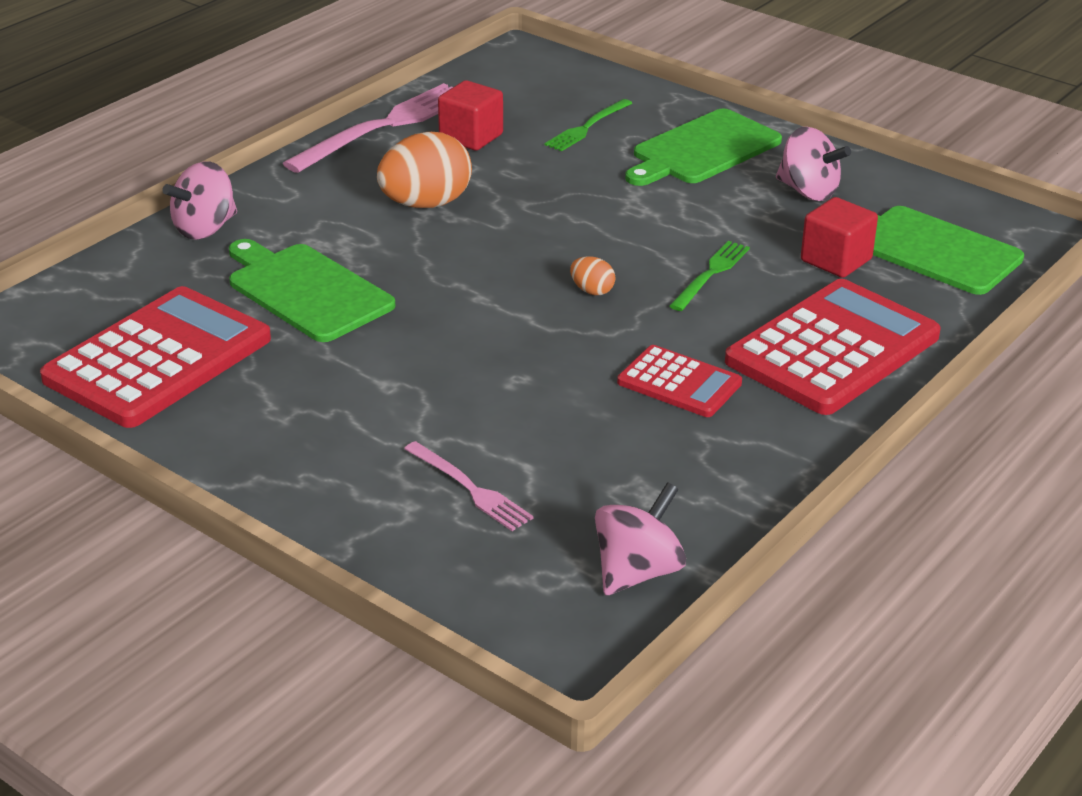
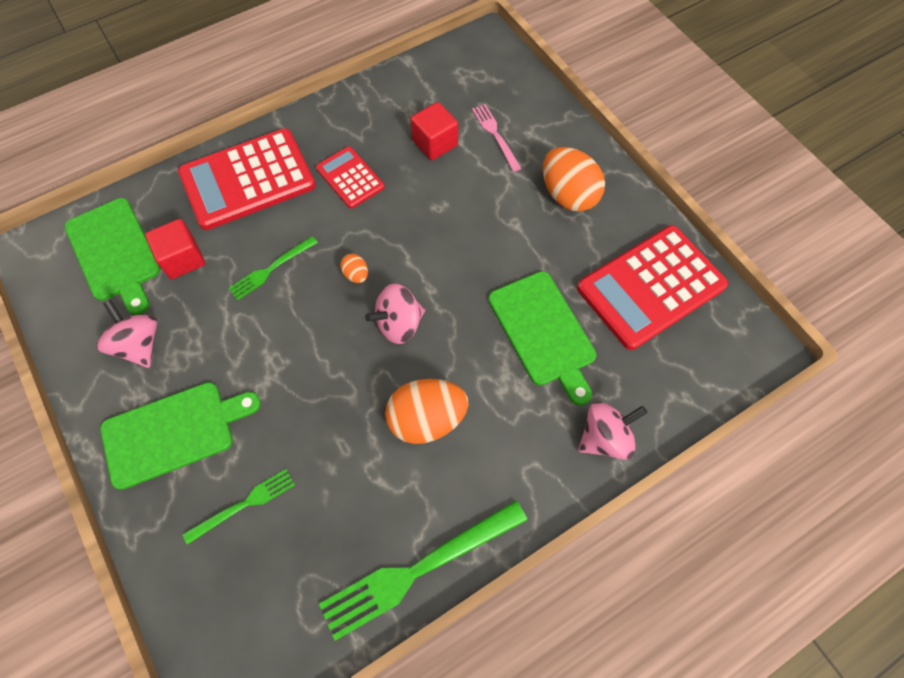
camera: 160 degrees left, 30 degrees up
(311, 435) = (568, 195): none -> orange egg
(384, 127) = (419, 569): pink fork -> green fork
(471, 137) = (350, 521): red cube -> red cube (435, 143)
(637, 572) = (438, 68): pink spinning top -> pink spinning top (399, 324)

